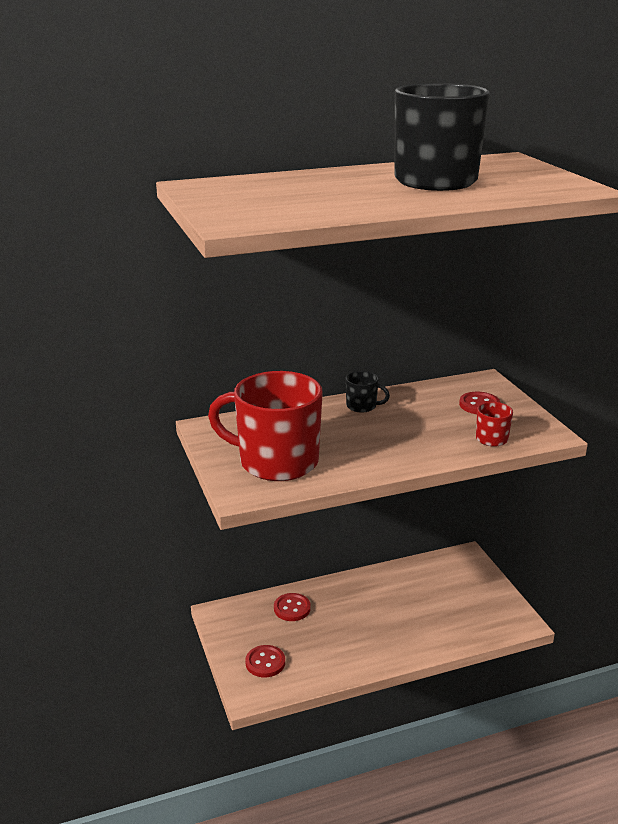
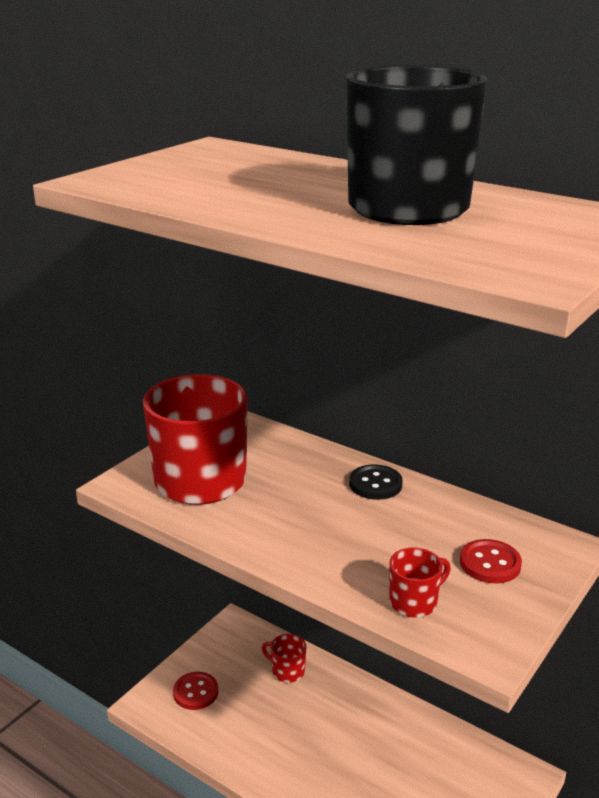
camera: 55 degrees right, 0 degrees up
(292, 608) = (287, 671): red button -> red mug
(362, 406) = (375, 484): black mug -> black button

